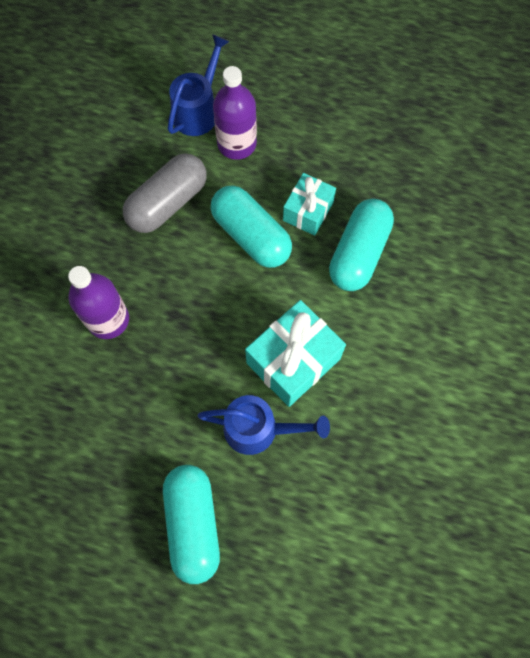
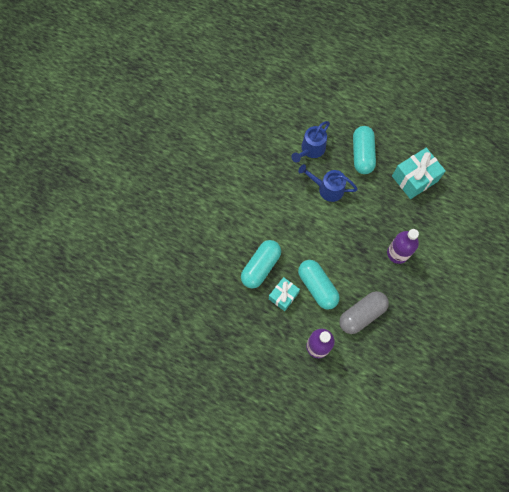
camera: 170 degrees left, 0 degrees up
(198, 110) = (338, 374): blue watering can -> blue watering can (310, 150)
(293, 360) = (305, 217): turquoise gift -> turquoise gift (414, 179)

